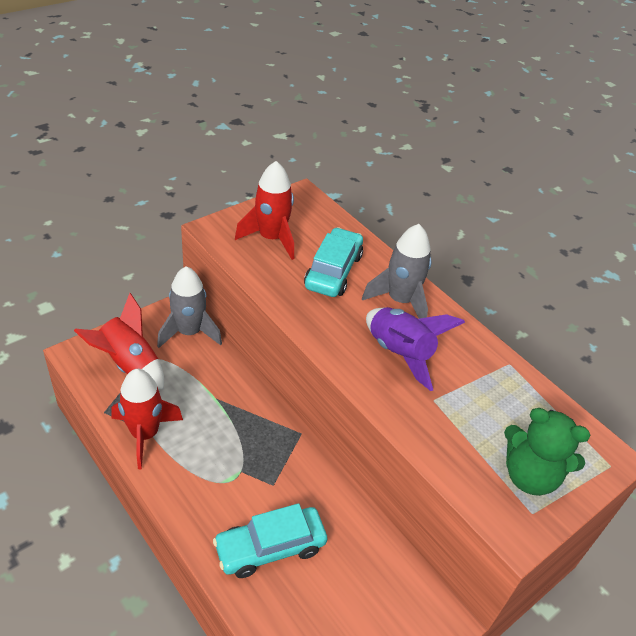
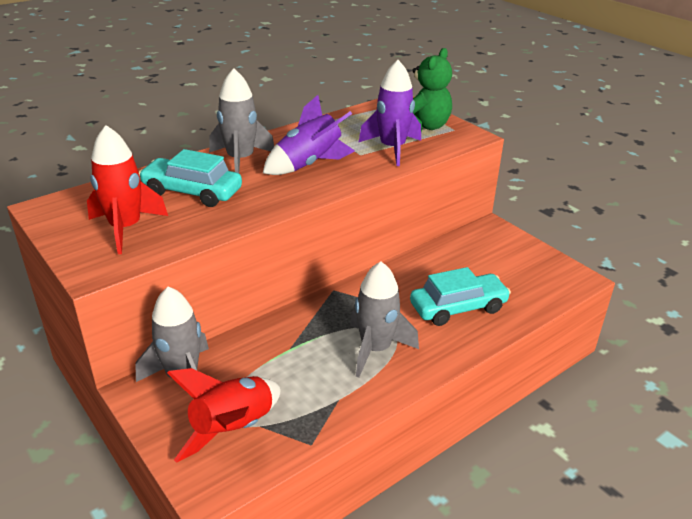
camera: 85 degrees left, 10 degrees down
(145, 434) = (343, 402): red rocket -> none
(209, 463) = (375, 349): none -> grey rocket
(270, 547) = (458, 307): turquoise car -> turquoise car turned 90 degrees counterclockwise
(454, 433) = (392, 149): none -> purple rocket

